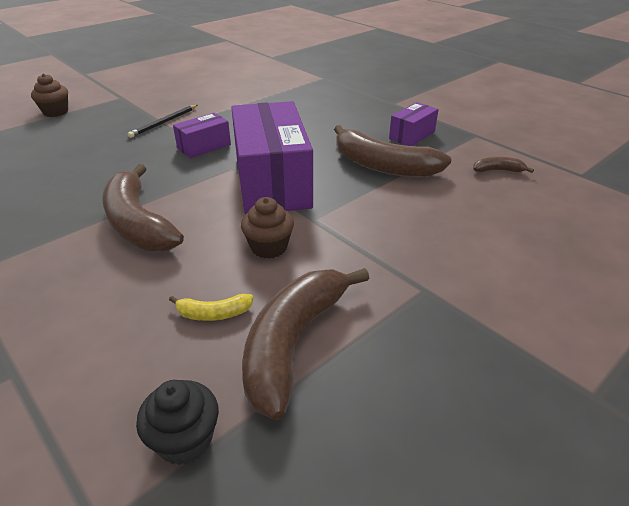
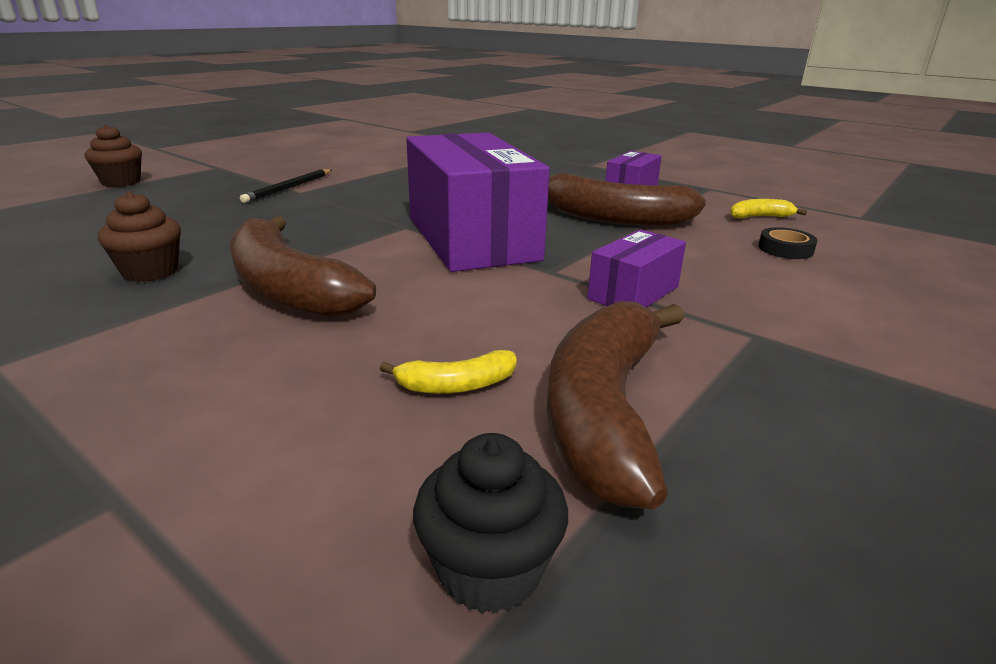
camera: 10 degrees left, 10 degrees down
(204, 146) = (357, 208): purple box -> purple box (633, 293)
(269, 247) = (503, 303): brown cupcake -> brown cupcake (150, 272)
(497, 207) = (785, 249): none -> black tape
(498, 170) = (759, 217): brown banana -> yellow banana

